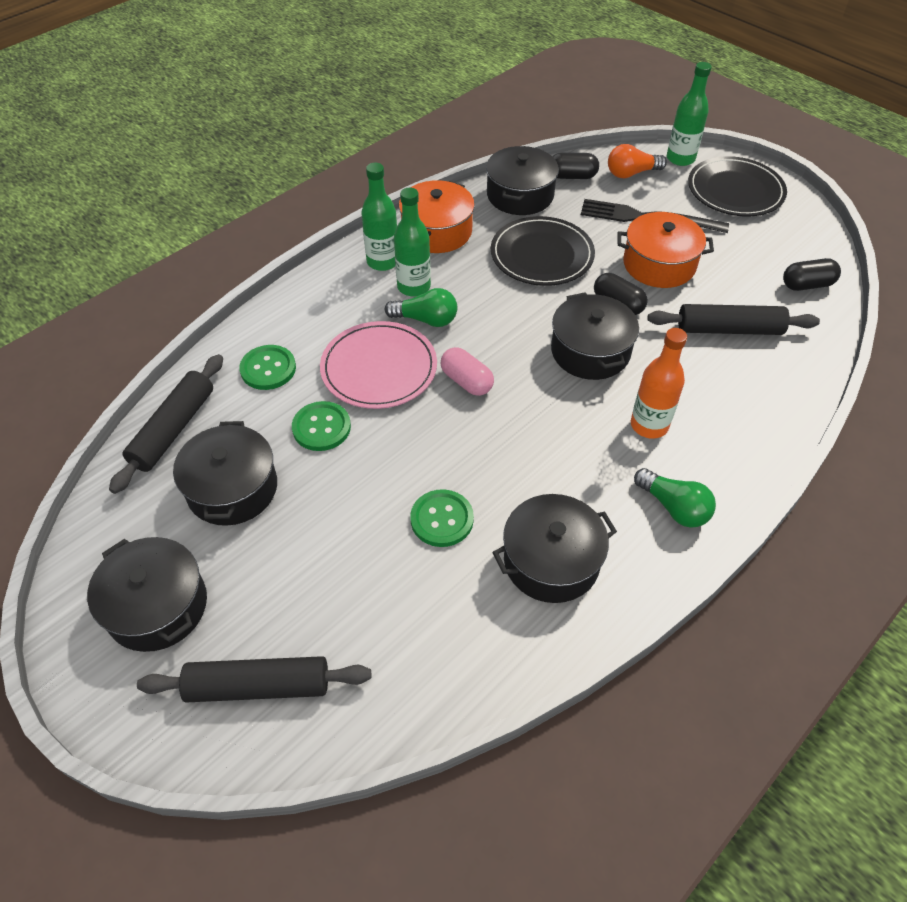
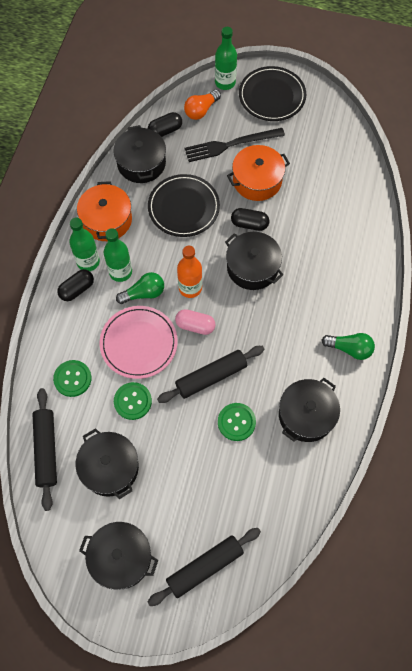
camera: 30 degrees left, 15 degrees up
(649, 425) = (311, 302): orange bottle -> orange bottle (190, 288)
(729, 329) = (320, 211): black rolling pin -> black rolling pin (211, 377)
(807, 285) = (347, 155): black capsule -> black capsule (77, 289)

